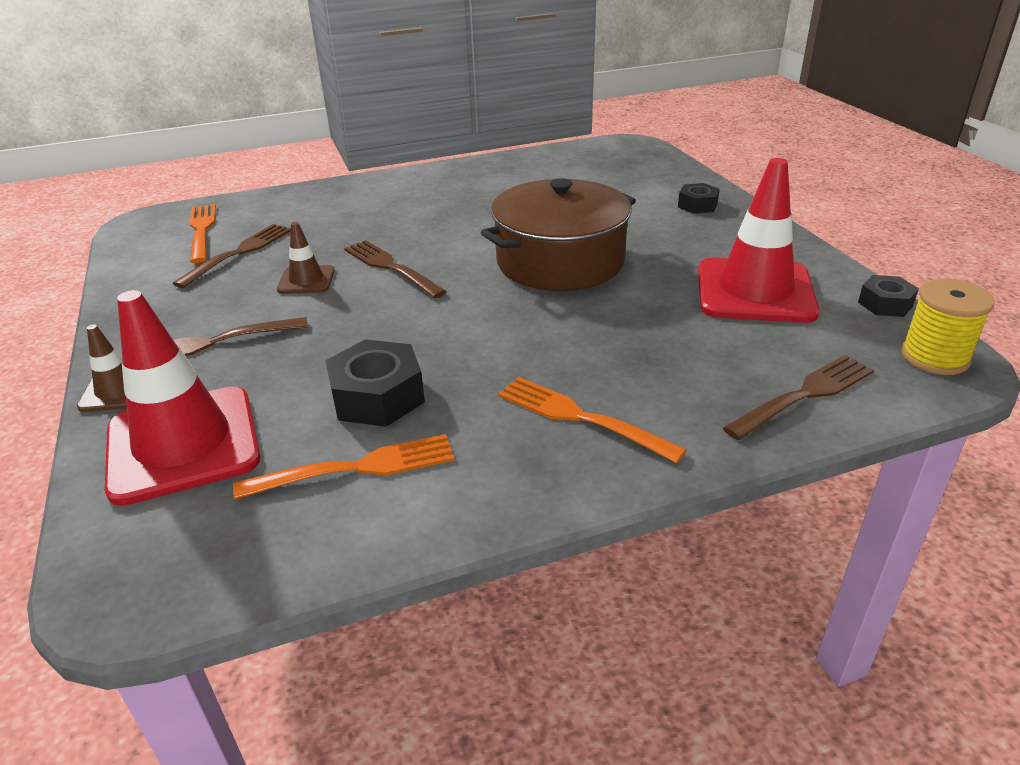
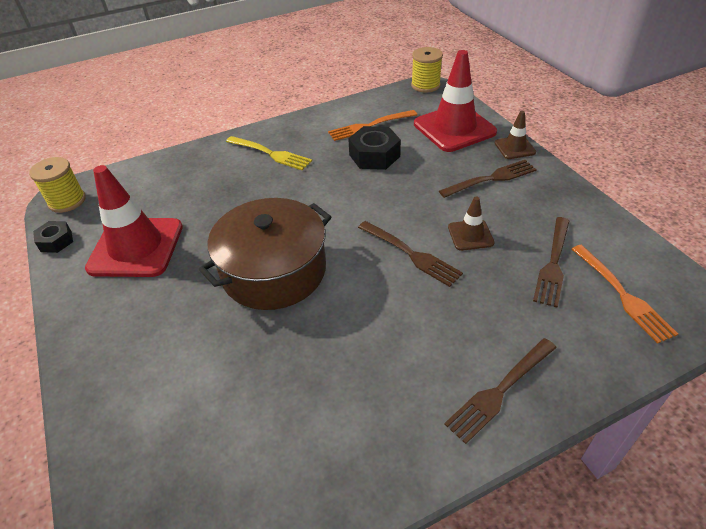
camera: 175 degrees right, 10 degrees up
(129, 605) = (425, 85): none -> yellow spool
(582, 418) = (270, 153): orange fork -> yellow fork
(697, 205) = (119, 377): black nut -> none
(803, 396) = (156, 173): brown fork -> brown fork (500, 390)

